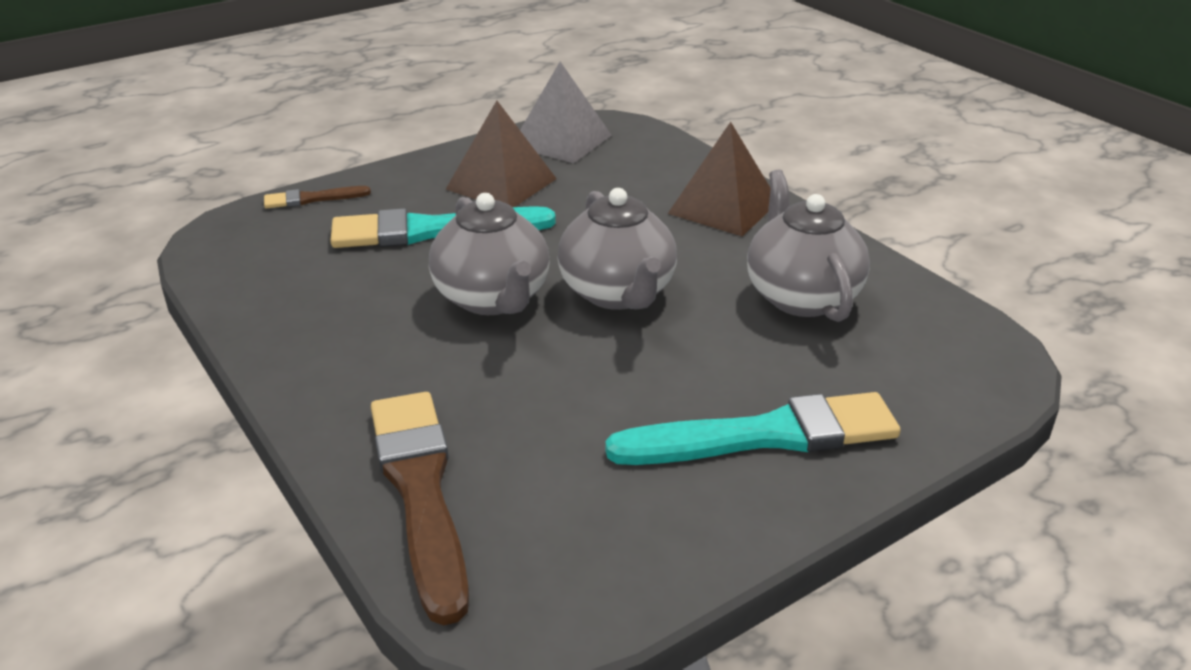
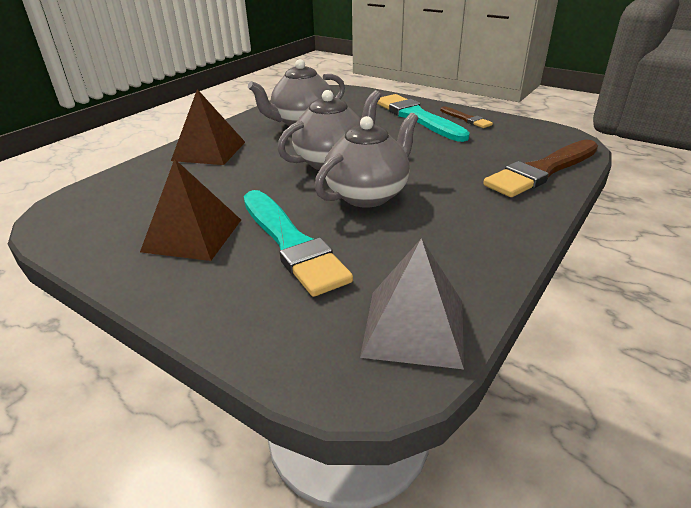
camera: 110 degrees left, 0 degrees up
(312, 199) = (260, 341): brown brush -> brown brush (466, 119)
(561, 140) = (94, 228): grey pyramid -> grey pyramid (414, 327)

